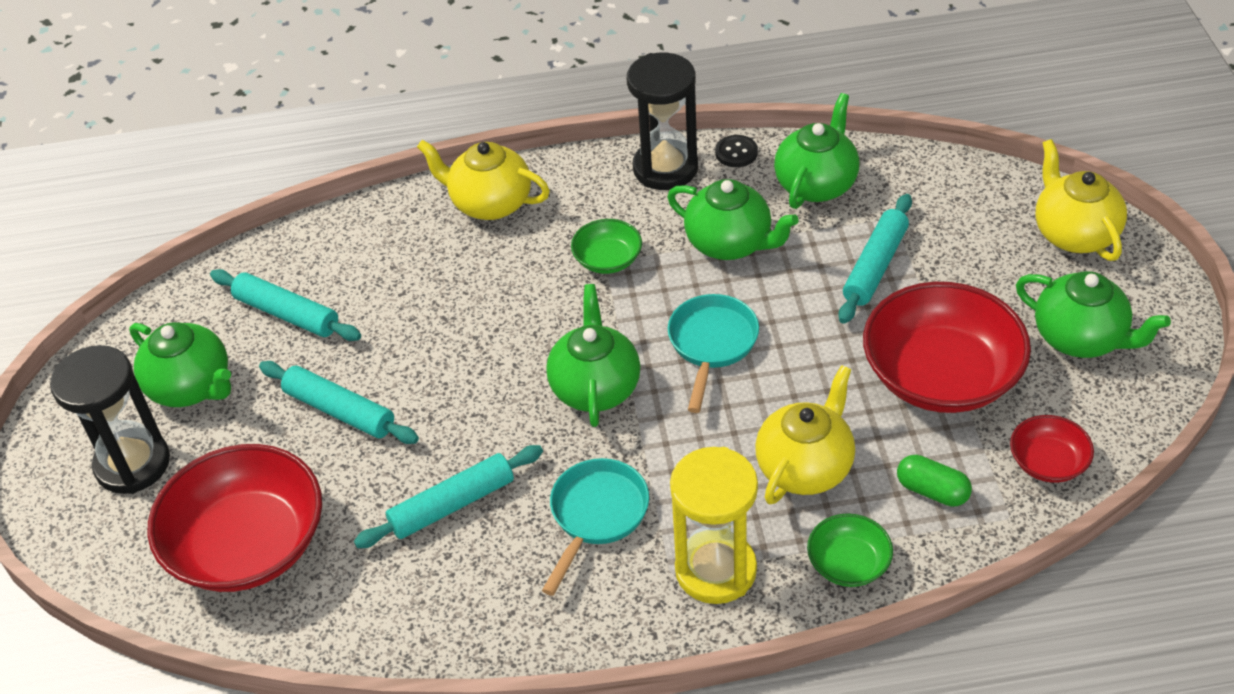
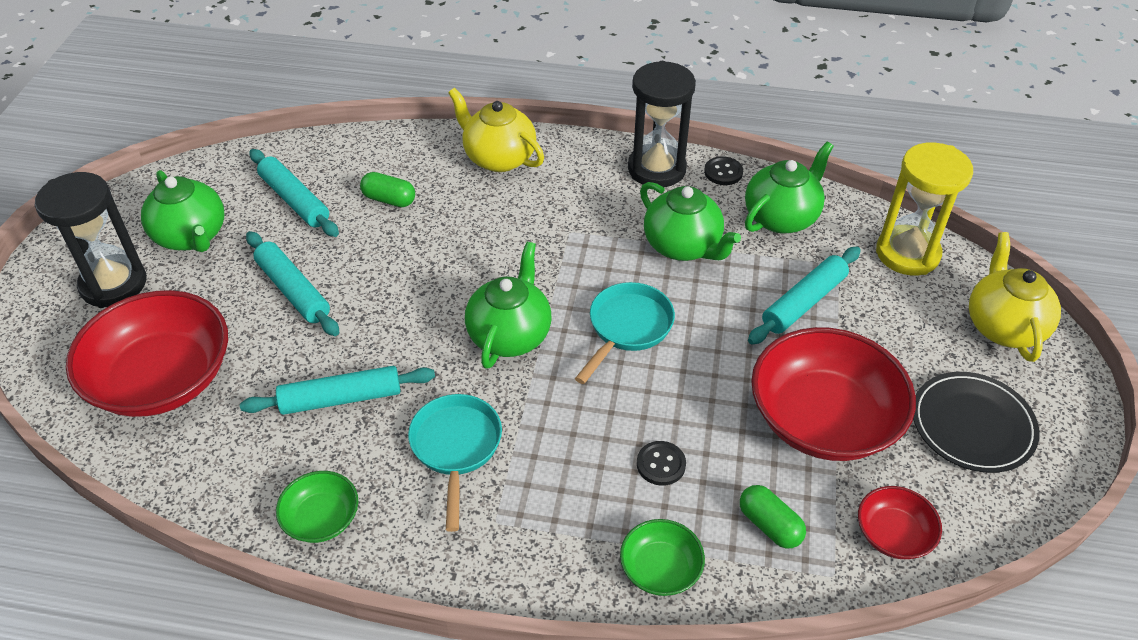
camera: 15 degrees right, 0 degrees up
(393, 283) = (389, 199): none -> green capsule
(596, 516) = (456, 448): turquoise pan -> turquoise pan turned 45 degrees counterclockwise
(607, 259) = (572, 230): green bowl -> green bowl (321, 518)
(715, 570) = (536, 533): yellow hourglass -> yellow hourglass (907, 253)
(805, 467) = (661, 464): yellow teapot -> black button
(1080, 338) = (972, 425): green teapot -> black plate

